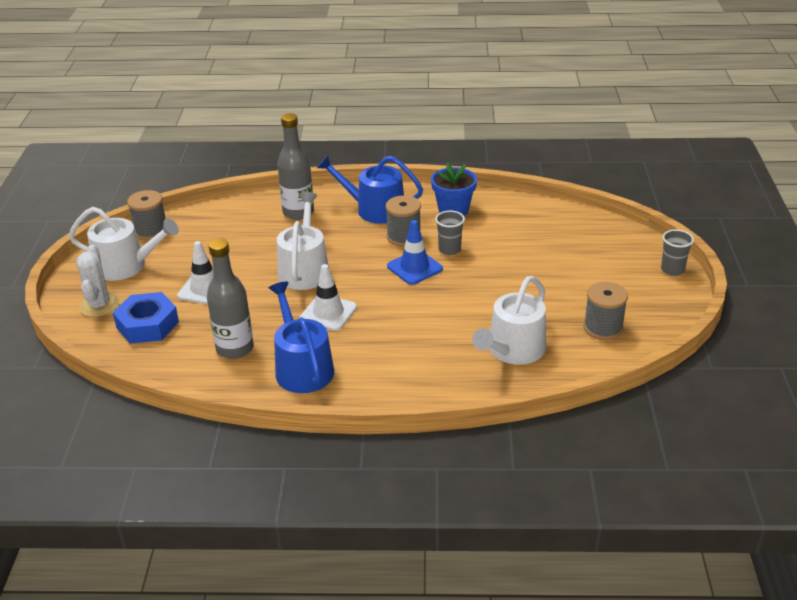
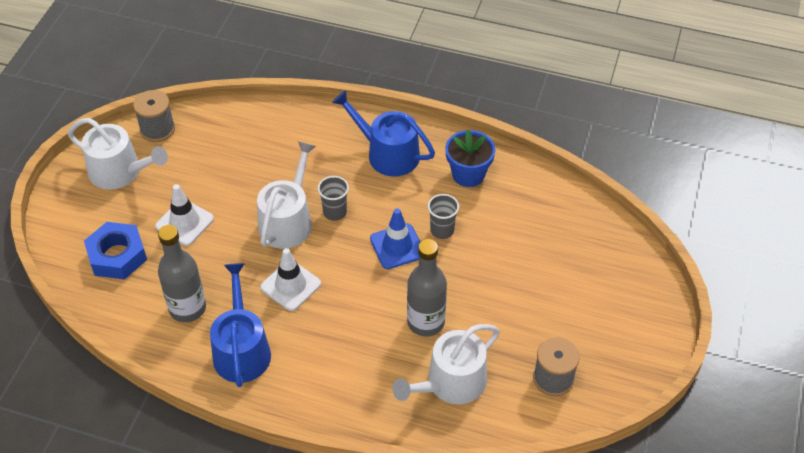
camera: 15 degrees right, 15 degrees up
(99, 305) = (81, 218): white cactus -> none
(298, 212) = (309, 139): grey bottle -> grey bottle (426, 322)
(404, 237) = (402, 200): grey spool -> none
(672, 270) = (662, 319): grey cup -> grey cup (335, 212)

